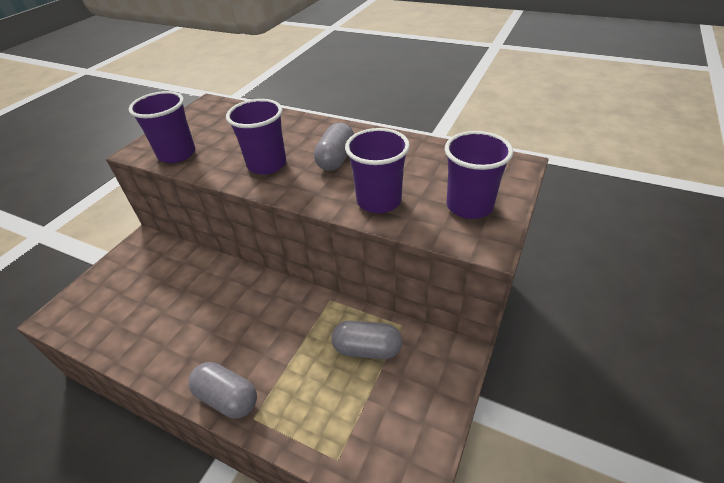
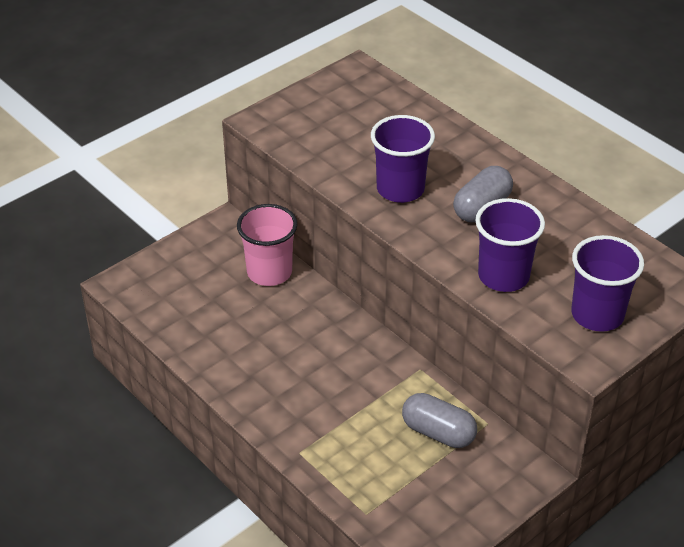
camera: 20 degrees right, 0 degrees up
(177, 154) = (303, 140): purple cup -> none
(185, 265) = (269, 272): none -> pink cup
(227, 398) = (280, 426): grey capsule -> none

